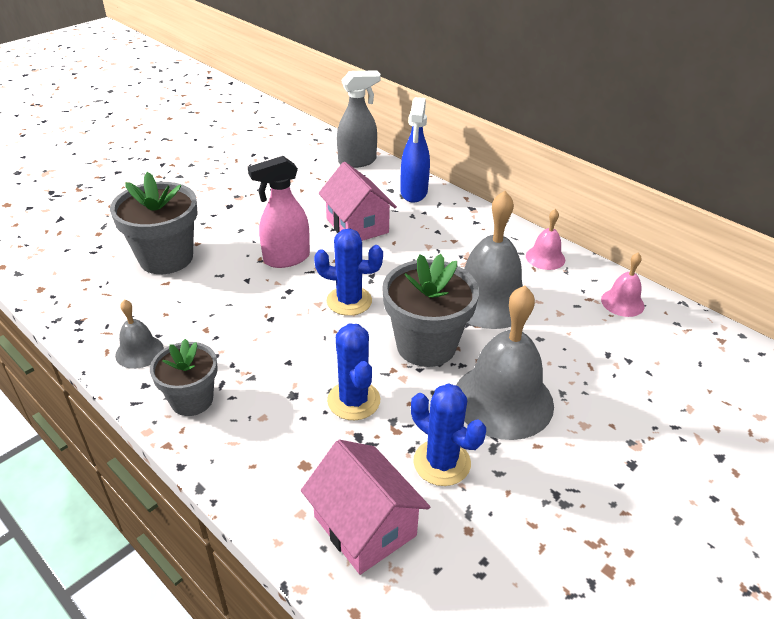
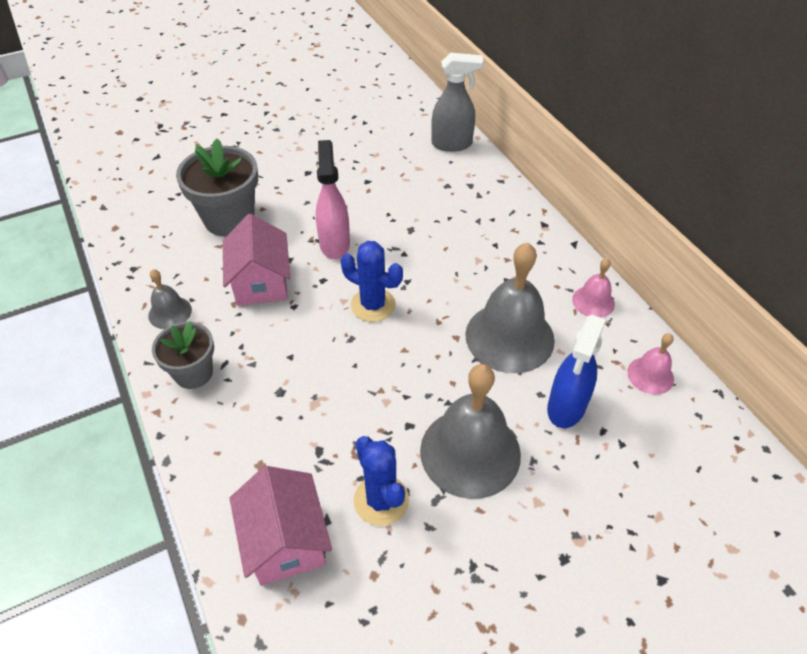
camera: 20 degrees right, 10 degrees up
(286, 259) = (334, 244): pink spray bottle -> pink spray bottle turned 90 degrees clockwise
(354, 400) = (330, 413): blue cactus -> none
(357, 226) = (418, 221): pink house -> pink house (261, 282)
(414, 193) = (492, 193): blue spray bottle -> blue spray bottle (566, 407)
(426, 345) = (424, 372): grey flower pot -> none

